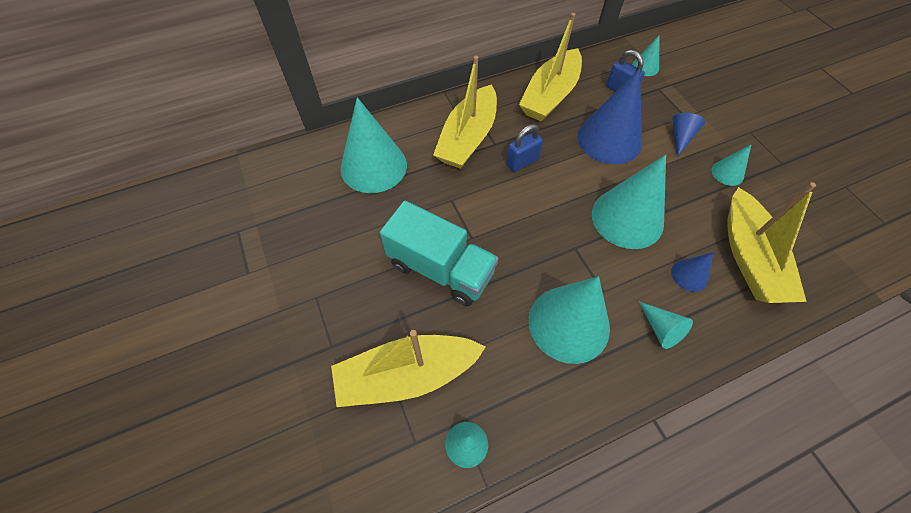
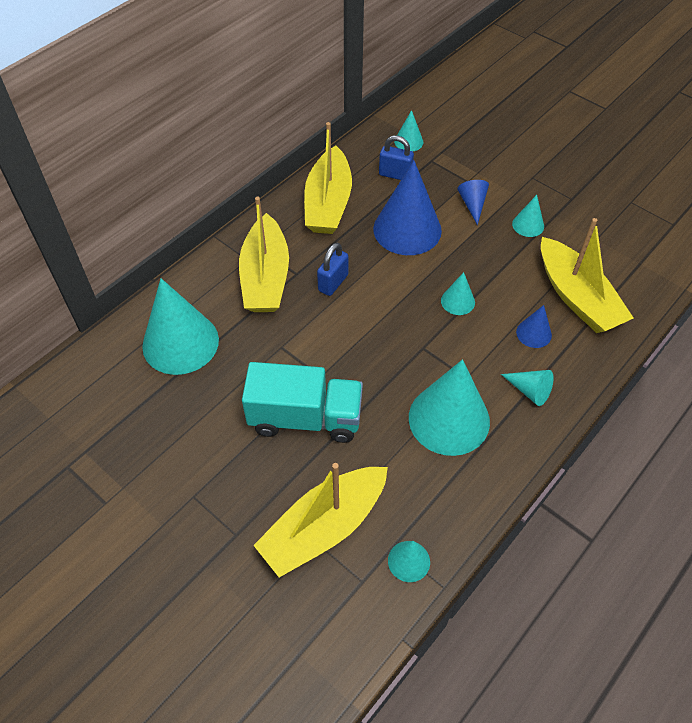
camera: 25 degrees left, 5 degrees down
(627, 218) = (457, 301): turquoise cone -> turquoise cone, size x0.47

